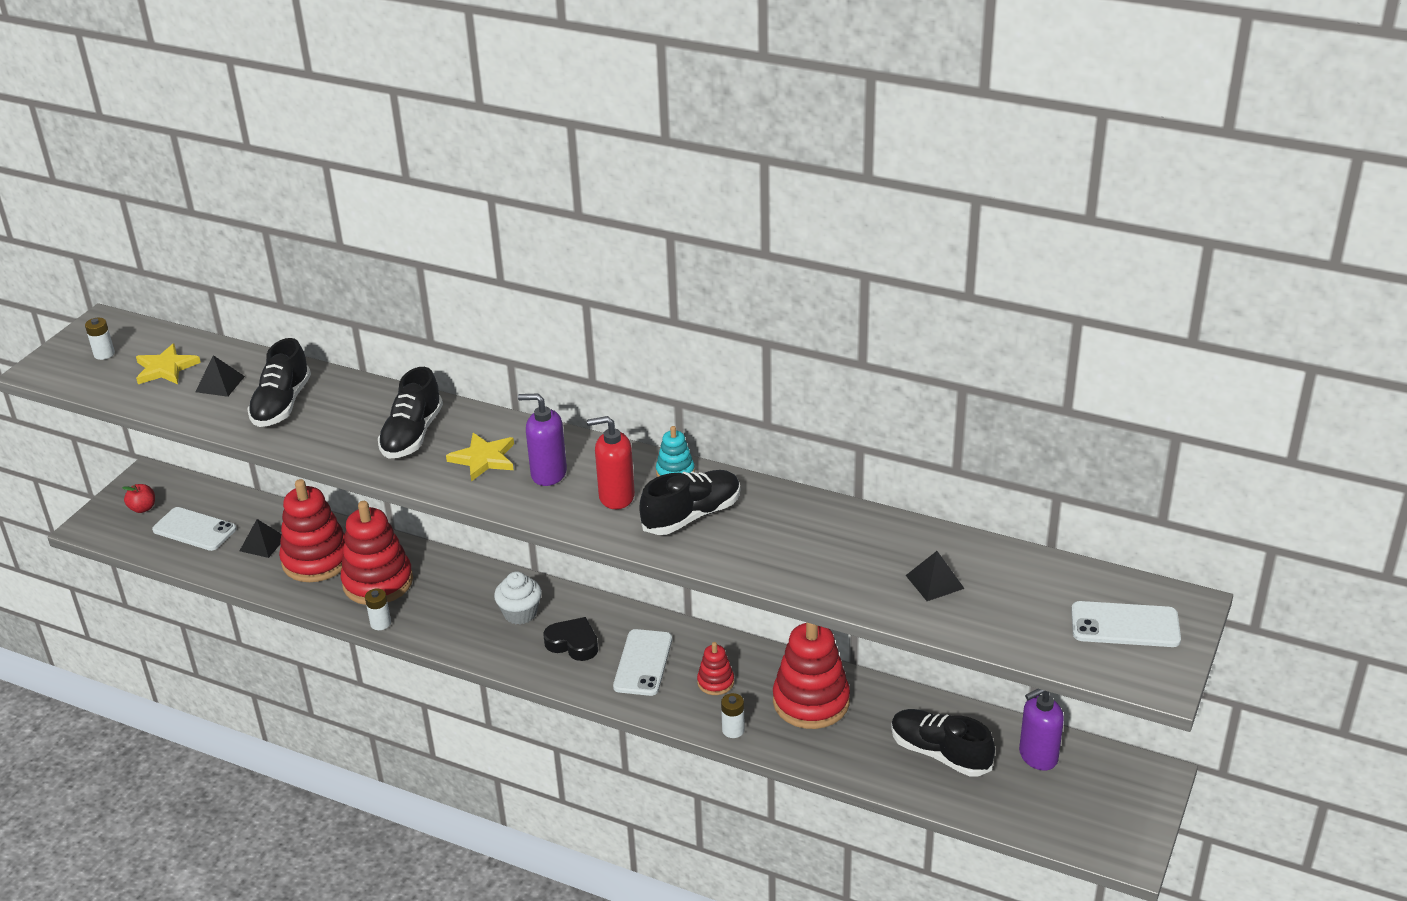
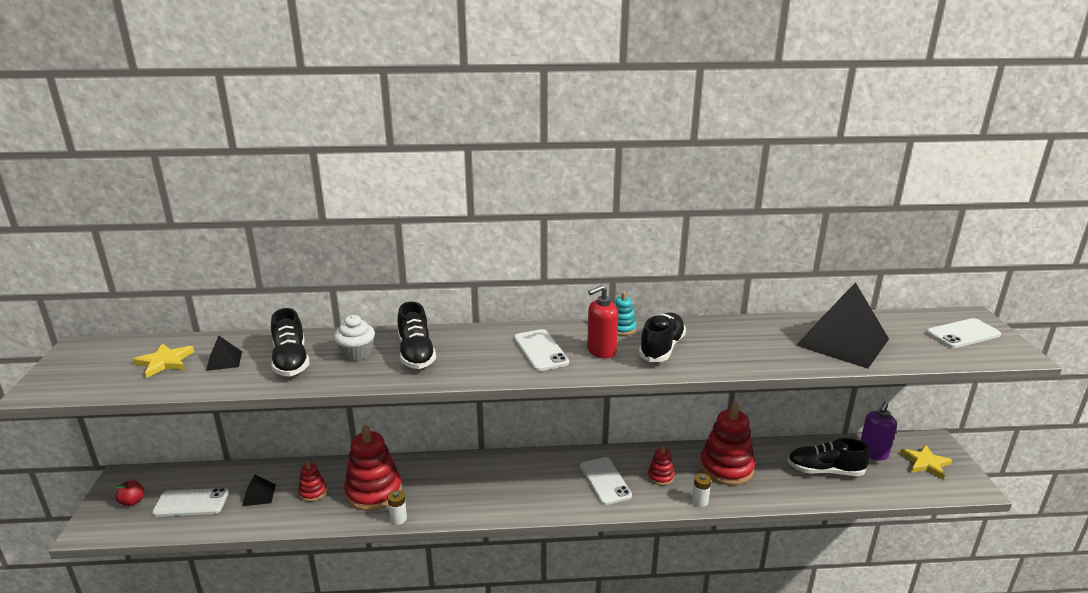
camera: 30 degrees left, 10 degrees down
(104, 354) = (96, 366): white battery -> none
(316, 560) = (313, 492): red stacking toy -> red stacking toy, size x0.49
(483, 459) = (485, 354): yellow star -> yellow star (925, 463)
(520, 613) = (495, 478): white cupcake -> white cupcake (357, 354)
(548, 474) = (540, 350): purple soap dispenser -> white phone
(573, 643) = (548, 485): black heart -> none
(935, 582) = (843, 342): black pyramid -> black pyramid, size x2.38

